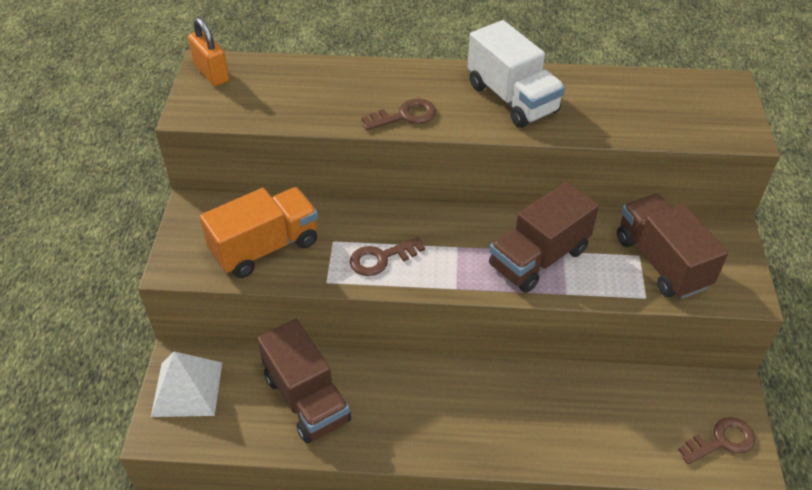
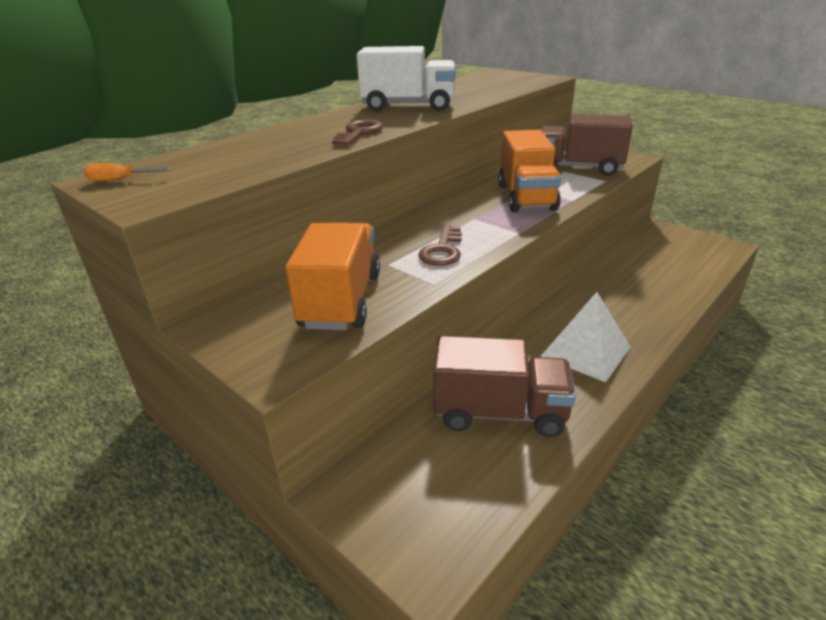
camera: 50 degrees left, 15 degrees down
(187, 389) = (392, 505): white pyramid -> white pyramid (585, 351)
(212, 73) = (119, 180): orange padlock -> orange screwdriver
(538, 258) = (526, 197): brown truck -> orange truck
(721, 441) = (700, 246): brown key -> none

